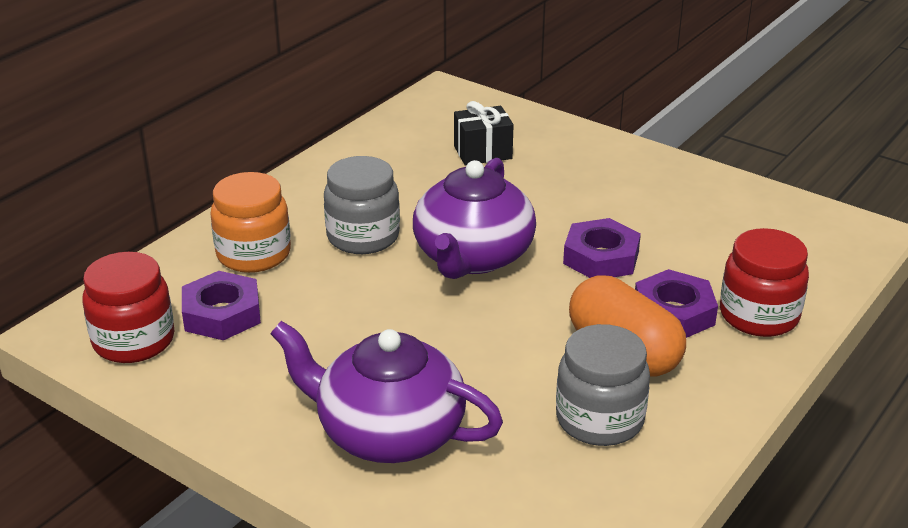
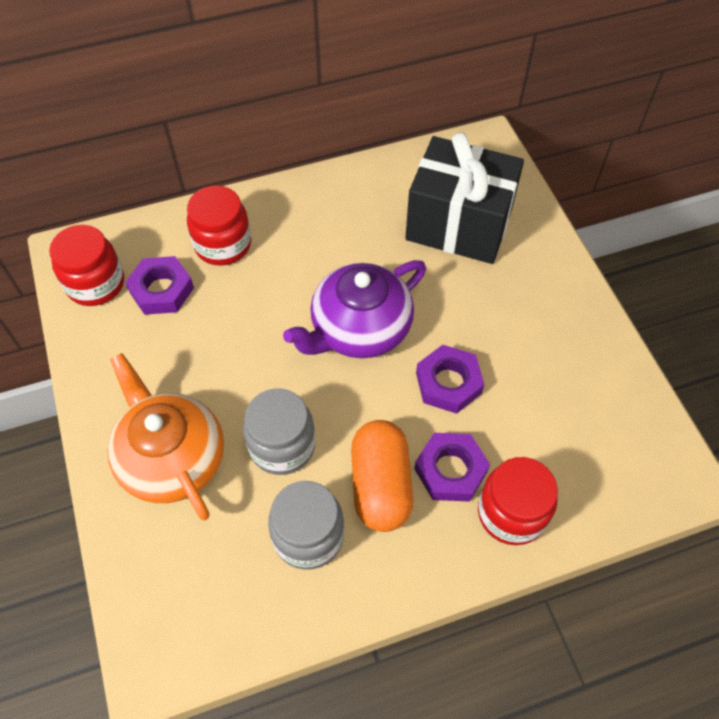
camera: 35 degrees right, 25 degrees up
(253, 254) = (223, 245): orange jar -> red jar
(363, 237) = (304, 267): grey jar -> grey jar (282, 446)
(388, 432) = (172, 458): purple teapot -> orange teapot
(482, 152) = (459, 224): black gift -> black gift, size x2.12

